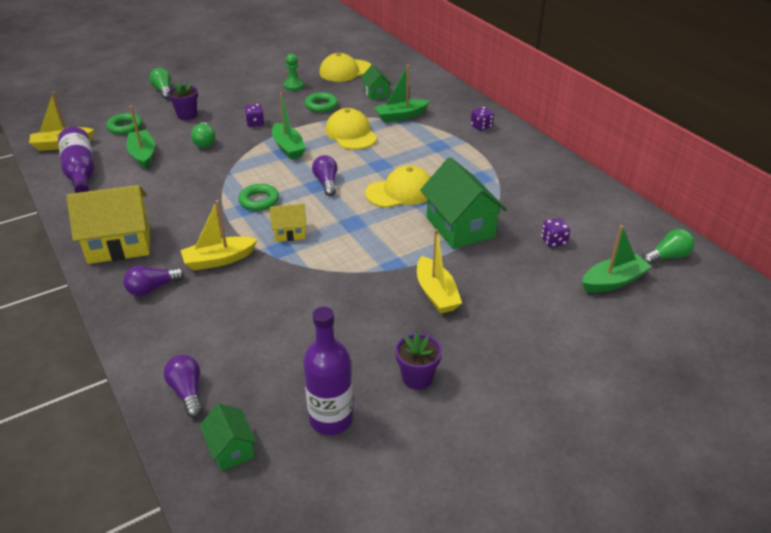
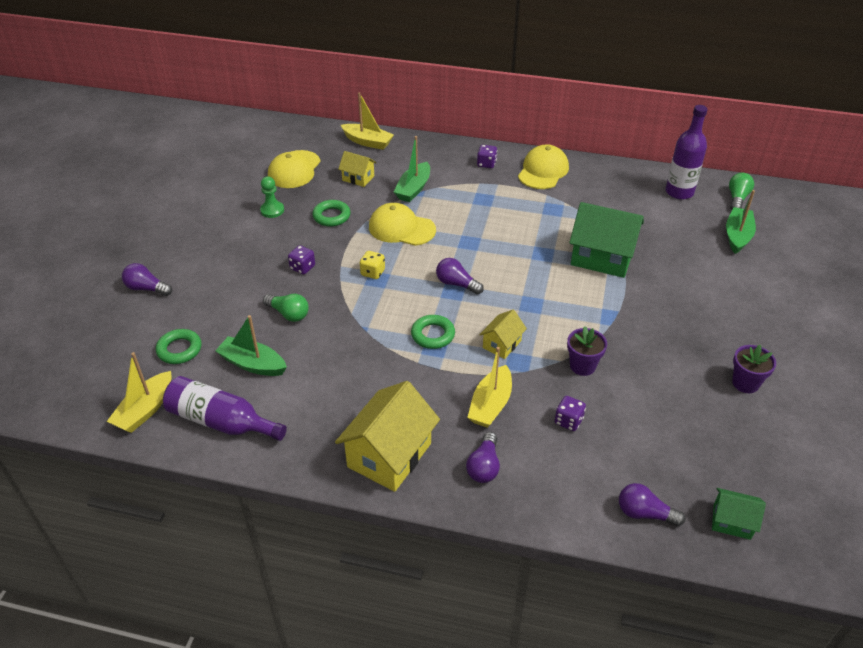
camera: 45 degrees left, 5 degrees up
(163, 90) = (147, 288): green light bulb -> purple light bulb
(187, 115) = (222, 299): purple flower pot -> purple flower pot (582, 366)
(288, 147) = (373, 273): green boat -> yellow dice
(331, 419) = (748, 450): purple bottle -> purple bottle (679, 192)
(376, 93) = (358, 178): green house -> yellow house
(400, 192) = (520, 256): yellow cap -> yellow cap (543, 171)
(436, 293) = (665, 318): yellow boat -> yellow boat (367, 142)
(553, 241) = (668, 229): purple dice -> purple dice (568, 421)

